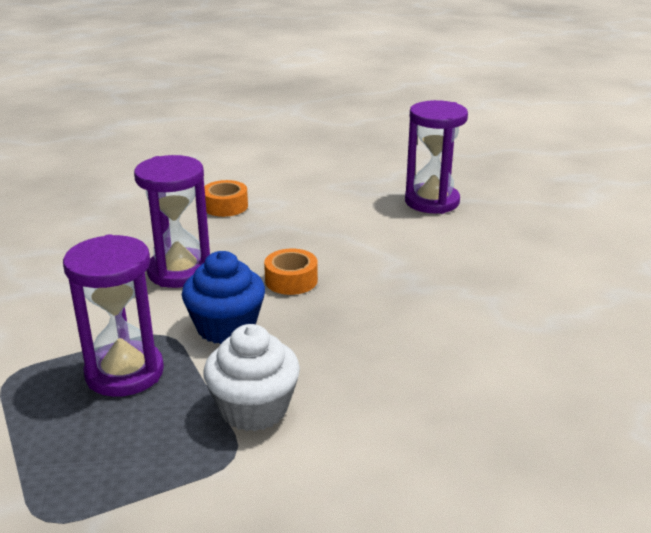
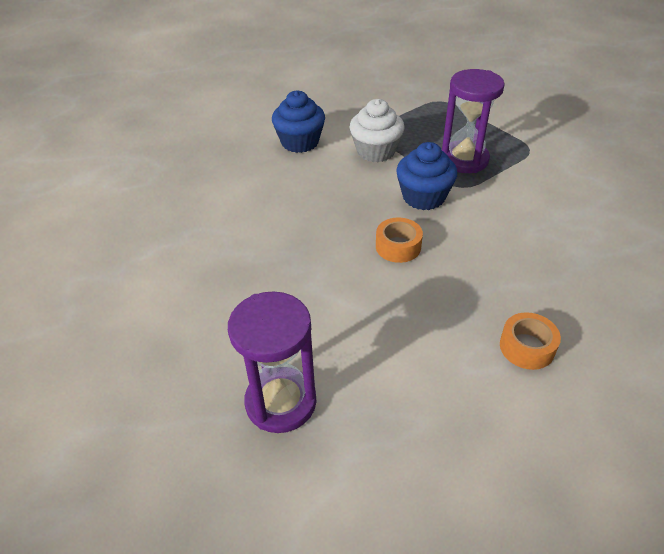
camera: 170 degrees right, 15 degrees up
(179, 271) = (497, 242): purple hourglass -> none
(383, 450) = (300, 142): none -> blue cupcake

